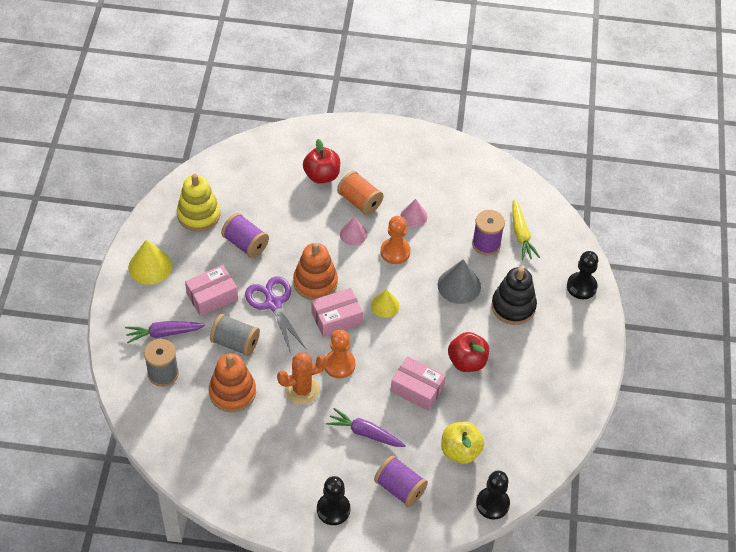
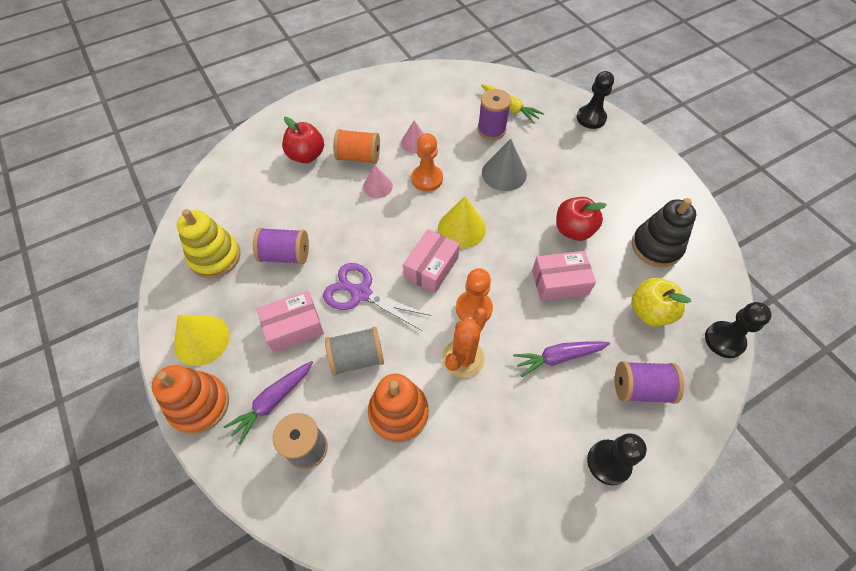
camera: 35 degrees left, 5 degrees up
(212, 296) = (294, 327): pink box -> pink box turned 45 degrees clockwise
(315, 282) = (382, 248): orange stacking toy -> orange stacking toy (199, 405)
(385, 305) = (461, 228): yellow cone -> yellow cone, size x1.54
(513, 306) = (560, 163): black stacking toy -> black stacking toy (656, 246)

